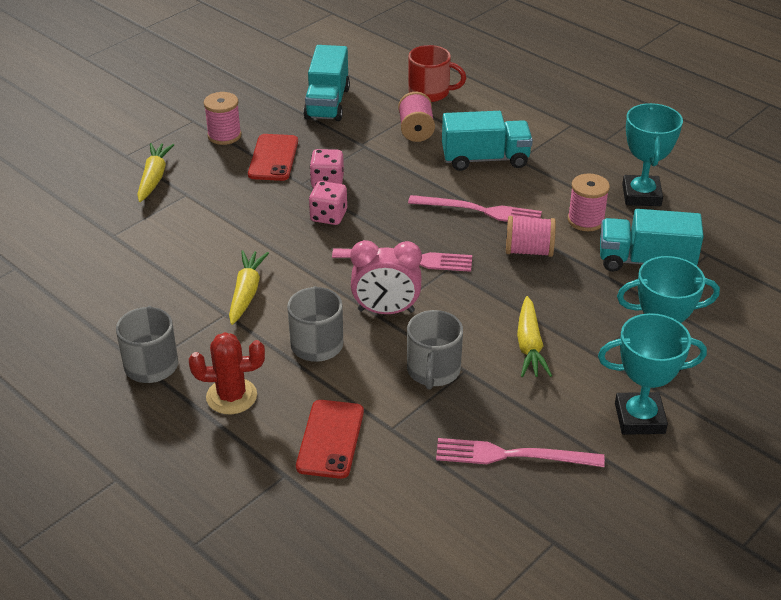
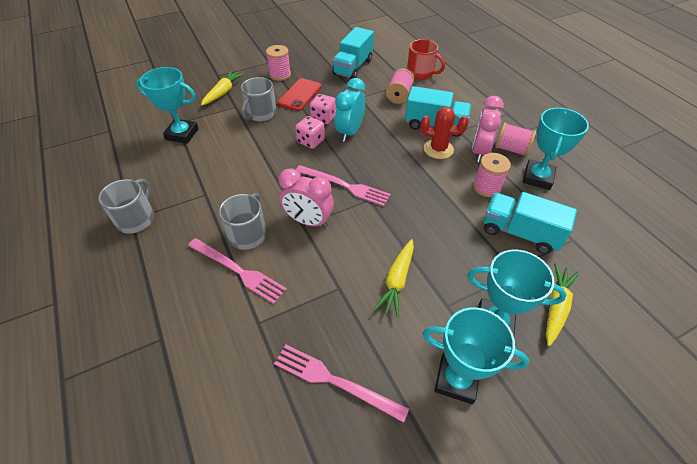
camera: 20 degrees right, 10 degrees up
(134, 248) = (182, 134): none -> turquoise trophy
(231, 396) = (168, 259): red cactus -> red cactus (438, 149)
(246, 293) = (227, 182): yellow carrot -> yellow carrot (556, 307)
(330, 439) = (210, 317): red phone -> none
(375, 193) = (350, 132): none -> turquoise clock
(433, 371) = (315, 281): grey mug -> grey mug (261, 114)
(480, 211) = (413, 161): pink fork -> pink fork (238, 271)
(528, 251) = (433, 201): pink spool -> pink spool (511, 149)
(558, 180) = (479, 151): none -> pink clock

